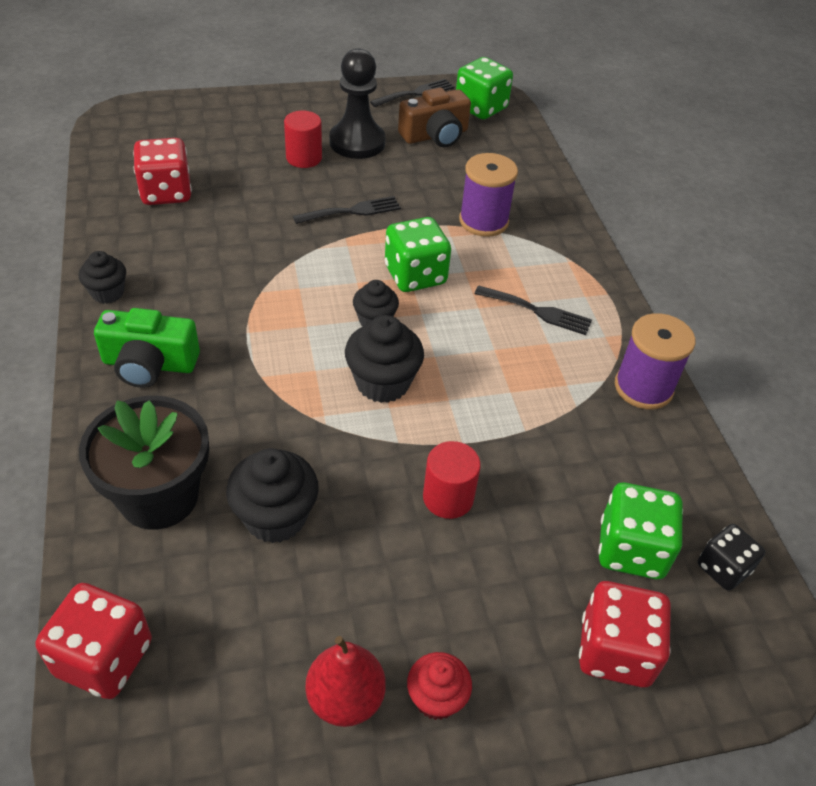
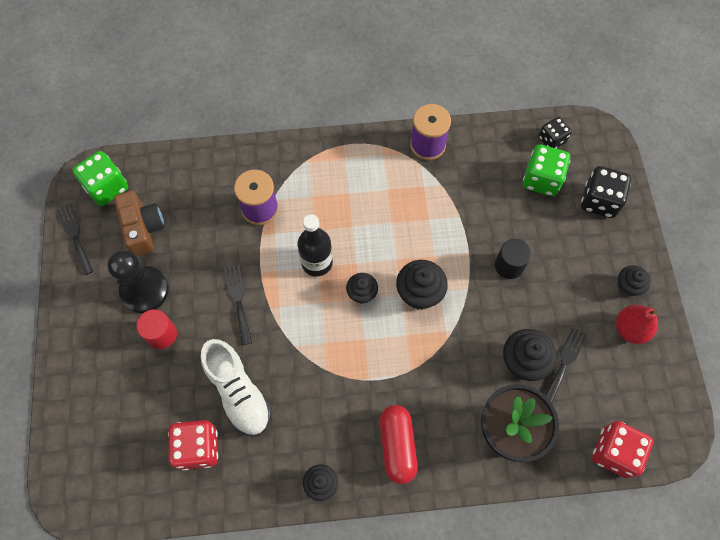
camera: 80 degrees left, 20 degrees up
(149, 364) = (397, 445): green camera -> red capsule
(232, 218) = (239, 392): none -> white shoe
(415, 275) = (317, 262): green dice -> black bottle
(436, 698) = (627, 286): red cupcake -> black cupcake
(448, 498) = (509, 265): red cylinder -> black cylinder
(538, 311) = (358, 190): black fork -> black fork (564, 363)
(615, 651) = (599, 201): red dice -> black dice

